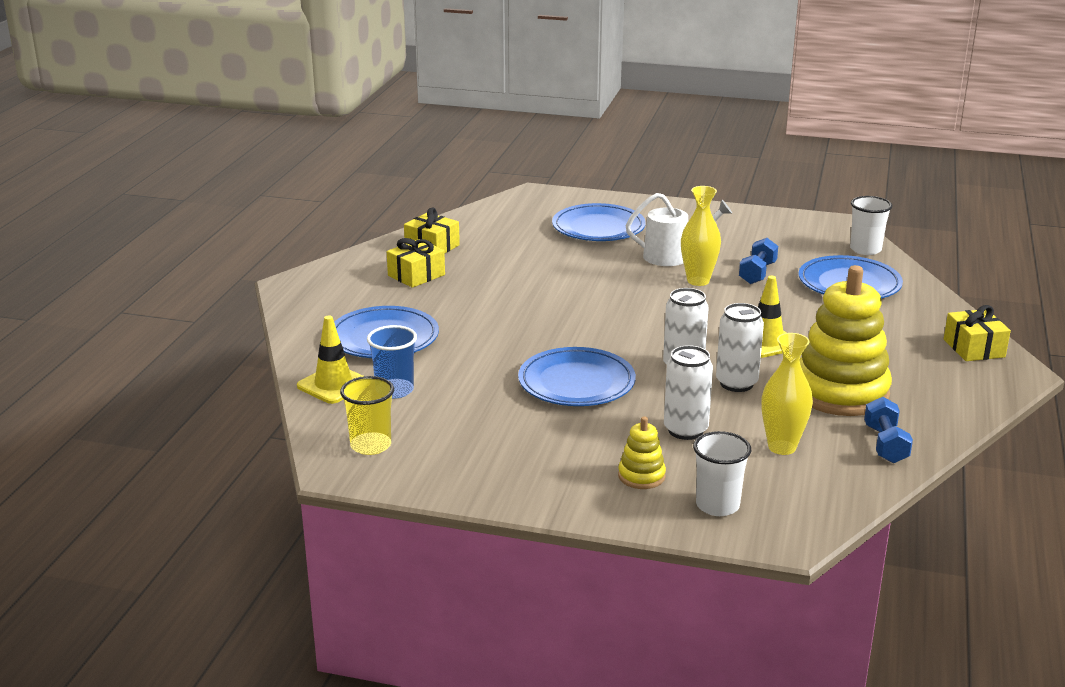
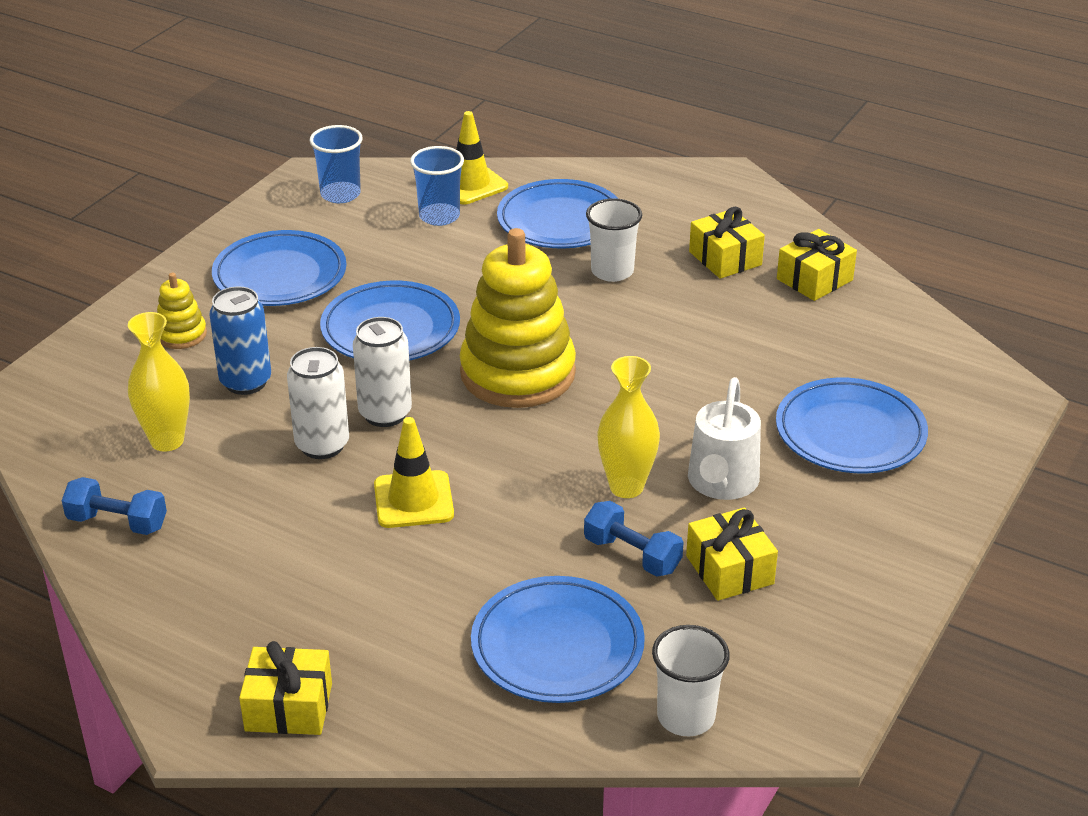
camera: 105 degrees right, 10 degrees up
(371, 445) = (340, 194): yellow cup -> blue cup
(524, 448) = (280, 275): none -> blue plate
(685, 430) = (246, 382): white can -> blue can
(717, 505) = (98, 369): white cup -> white cup (612, 271)
(746, 248) = (729, 570): none -> yellow gift
(840, 392) = (251, 525): yellow stacking toy -> yellow stacking toy (517, 373)

